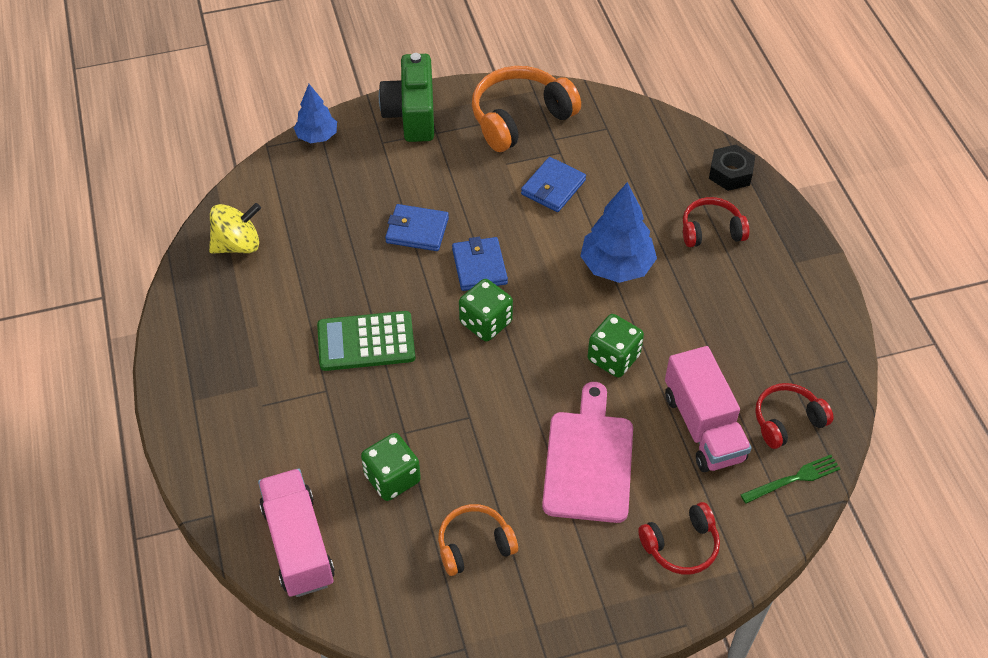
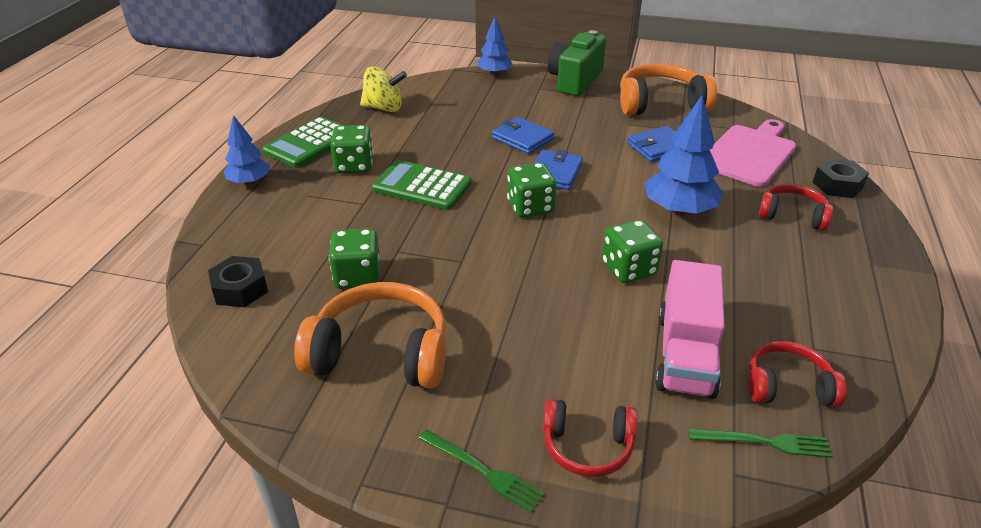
camera: 30 degrees right, 15 degrees down
(186, 416) = (249, 182): none -> blue tree
(200, 334) = (309, 143): none -> green calculator
(276, 344) = (354, 165): none -> green dice
(298, 544) = (240, 289): pink truck -> black nut
(474, 545) = (381, 353): orange headphones -> orange headphones, size x1.69
(588, 461) = (544, 334): pink cutting board -> pink cutting board (749, 153)
(623, 604) = (483, 471): none -> green fork

